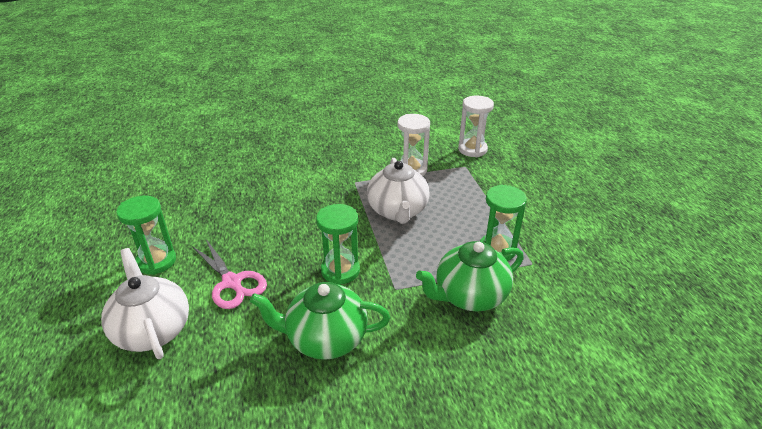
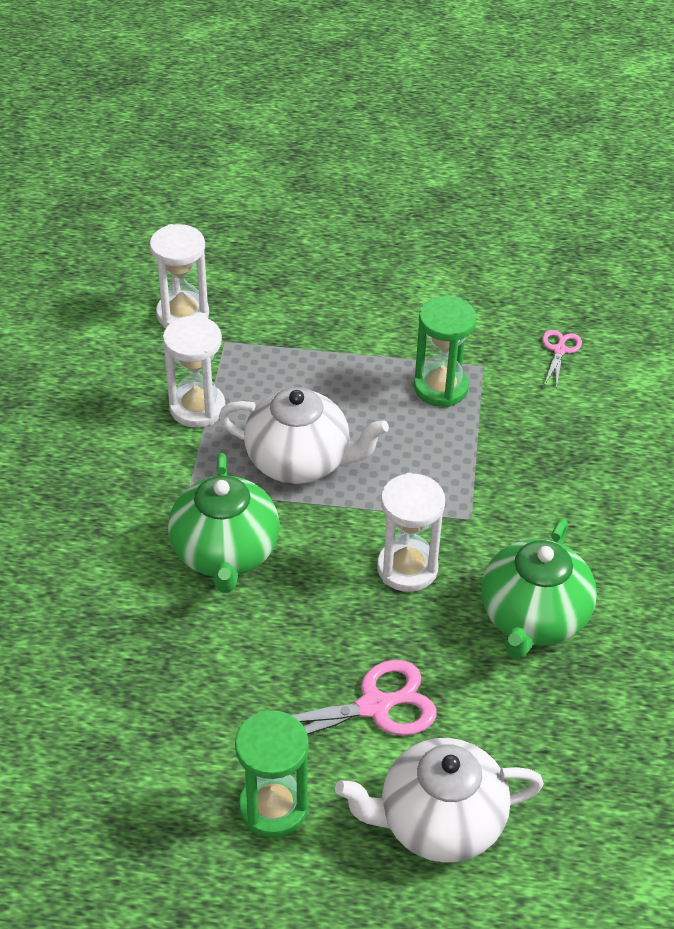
camera: 70 degrees left, 10 degrees up
(340, 271) = (407, 568): green hourglass -> white hourglass
(469, 296) = (515, 449): green teapot -> green teapot (225, 553)
(581, 297) = (559, 350): none -> pink scissors

